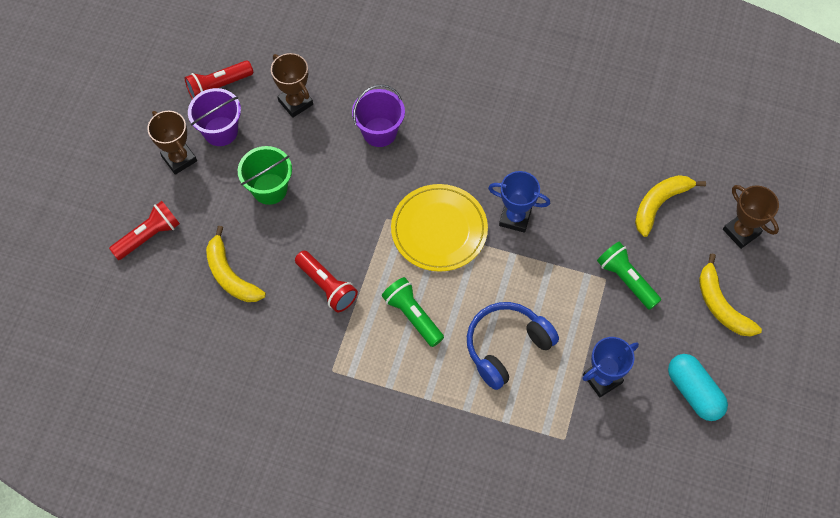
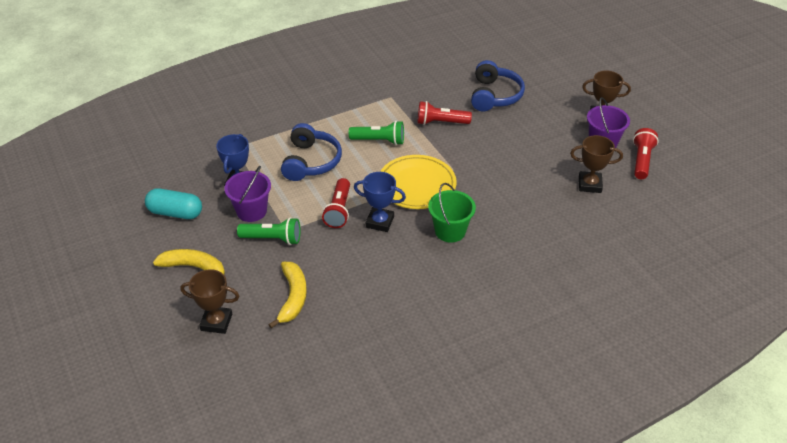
camera: 135 degrees right, 20 degrees down
(149, 236) = (557, 82): red flashlight -> red flashlight (339, 210)
(231, 275) = (494, 95): yellow banana -> blue headphones
(269, 189) = (534, 138): green bucket -> green bucket (450, 231)
(379, 132) = (520, 206): purple bucket -> purple bucket (251, 211)
(515, 218) = (380, 222): blue trophy -> blue trophy turned 45 degrees clockwise

